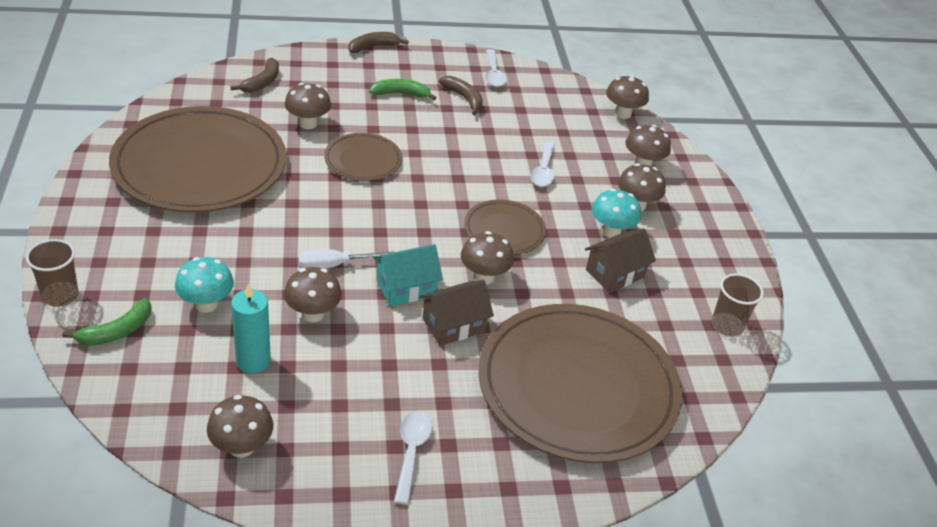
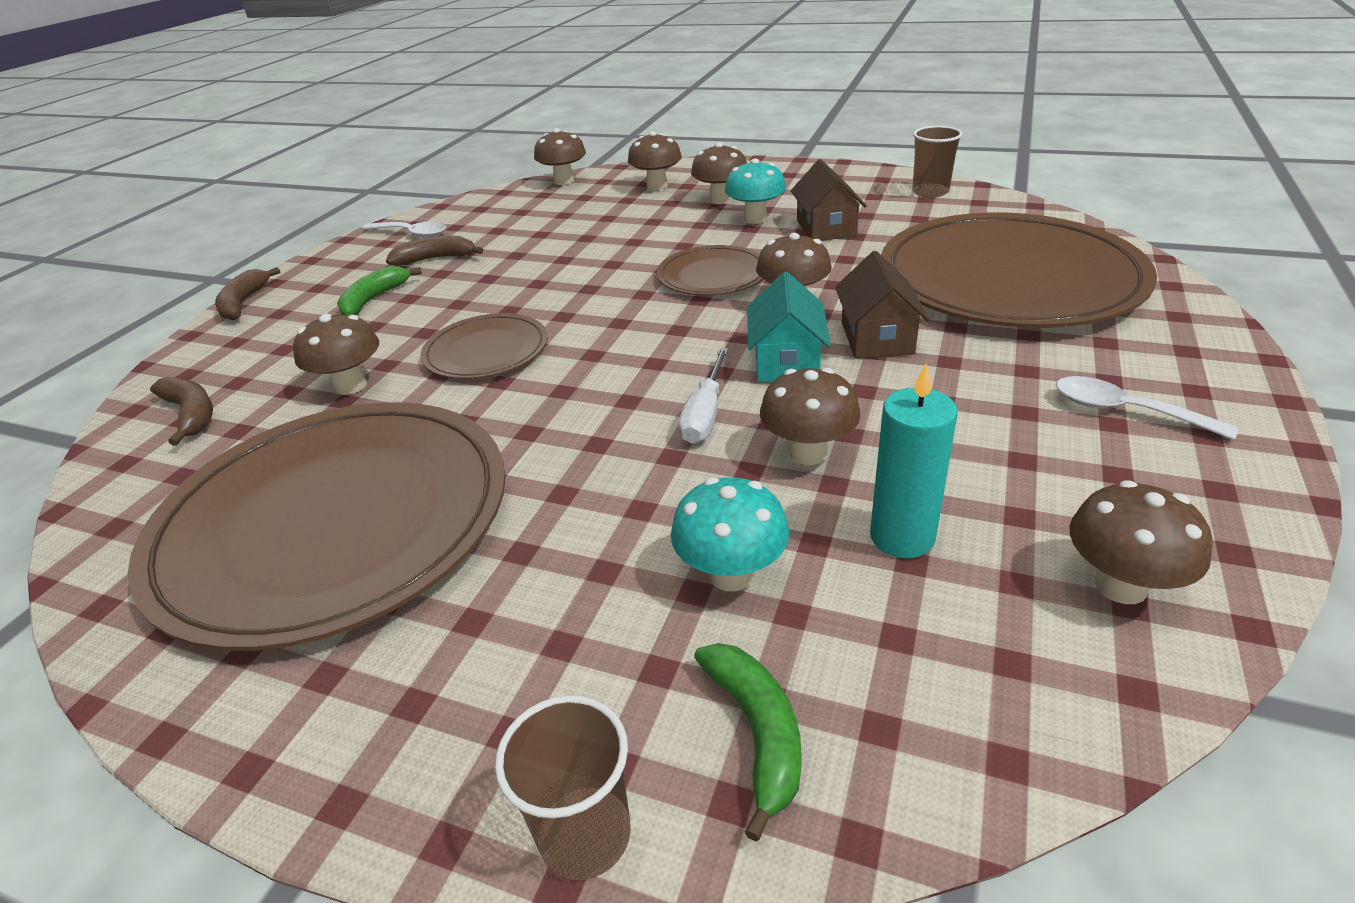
camera: 55 degrees left, 5 degrees down
(543, 171) = (622, 236): white spoon -> none

